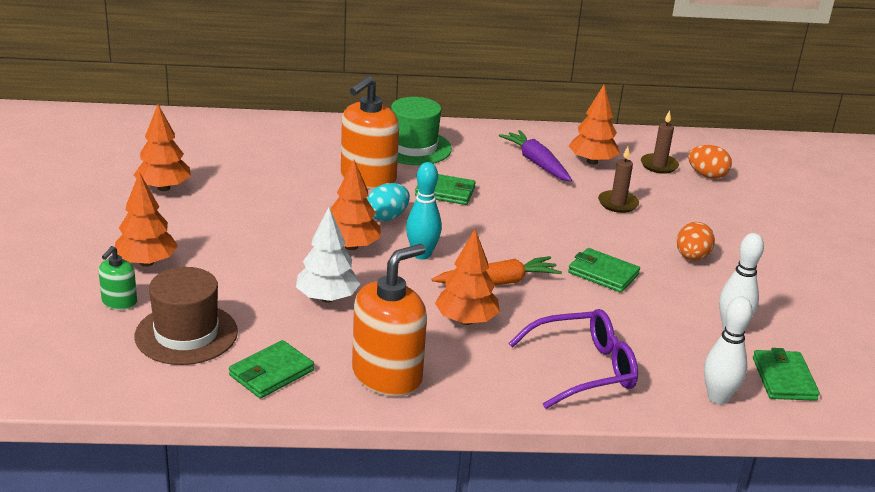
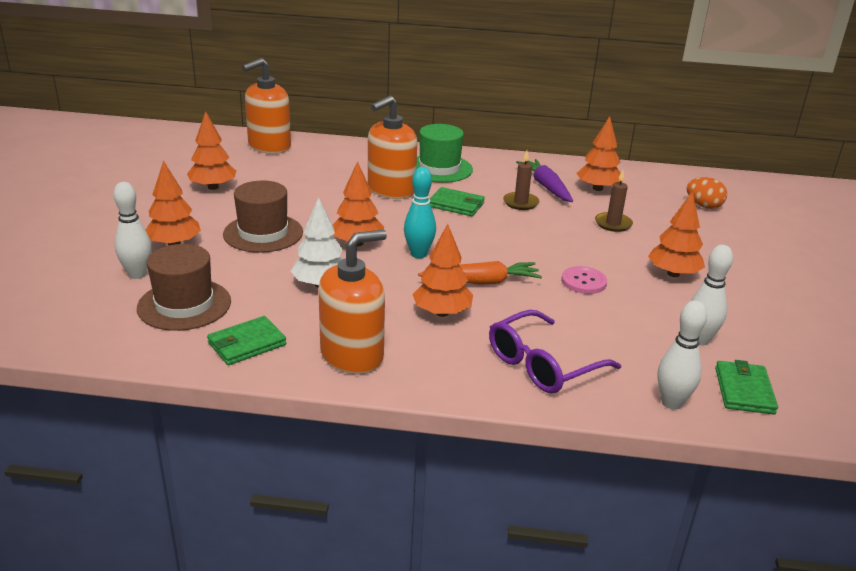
camera: 10 degrees right, 0 degrees up
(119, 302) = (137, 274): green soap dispenser -> white bowling pin
(210, 130) = (269, 146): none -> orange soap dispenser
(242, 242) = (263, 233): none -> brown hat
(387, 217) = (397, 221): turquoise egg -> none
(583, 369) = (542, 364): purple glasses -> purple glasses turned 150 degrees clockwise
(603, 273) = (583, 282): green wallet -> pink button
(659, 165) = (659, 195): brown candle -> brown candle (520, 203)
(691, 257) = (673, 274): orange egg -> orange tree

